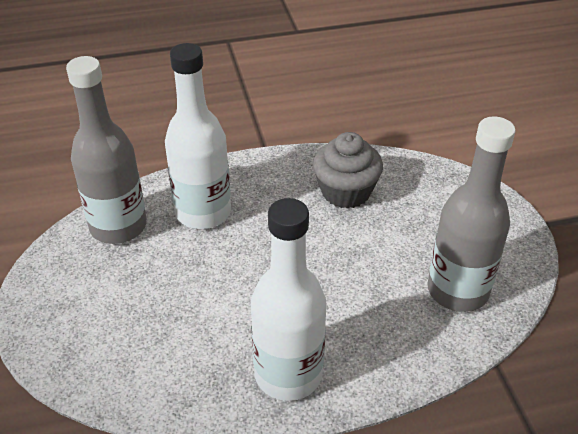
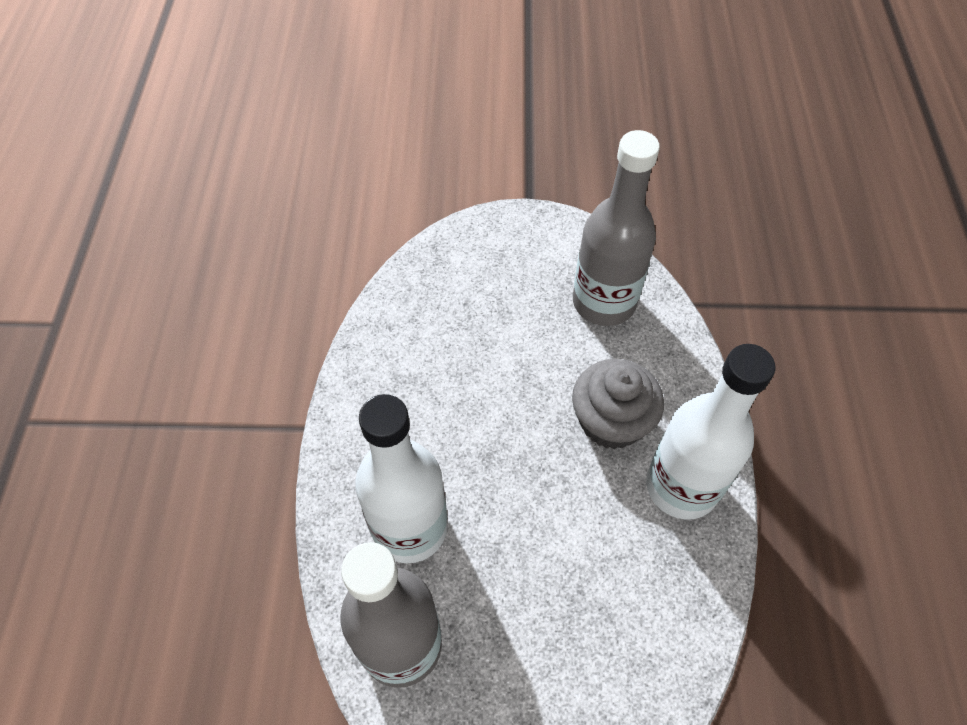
camera: 75 degrees left, 15 degrees up
(346, 192) = (427, 358): grey cupcake -> grey cupcake (611, 421)

